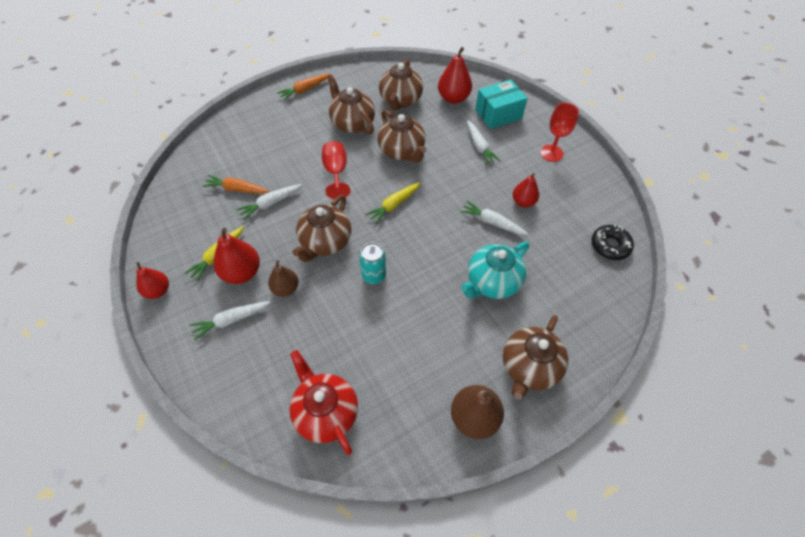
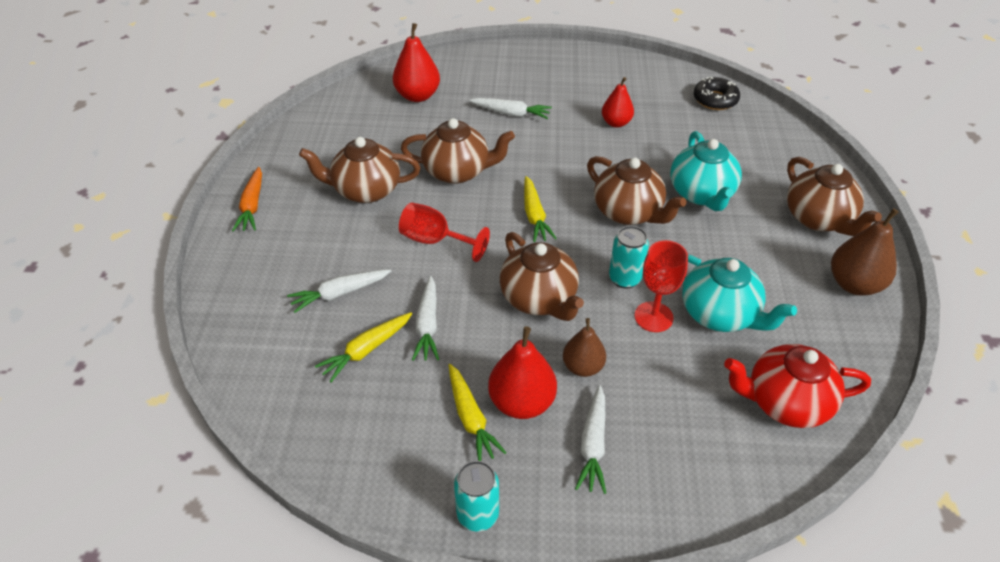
camera: 55 degrees left, 10 degrees down
(158, 291) = (478, 514): red pear -> turquoise can
(237, 189) = (366, 350): orange carrot -> yellow carrot
(380, 342) = (720, 314): none -> turquoise teapot
(400, 101) = (374, 135): brown teapot -> brown teapot (628, 212)
(492, 222) = (624, 156): white carrot -> white carrot (340, 293)
(498, 114) = (478, 78): turquoise box -> none
(551, 153) = (569, 73): red goblet -> red goblet (653, 317)

